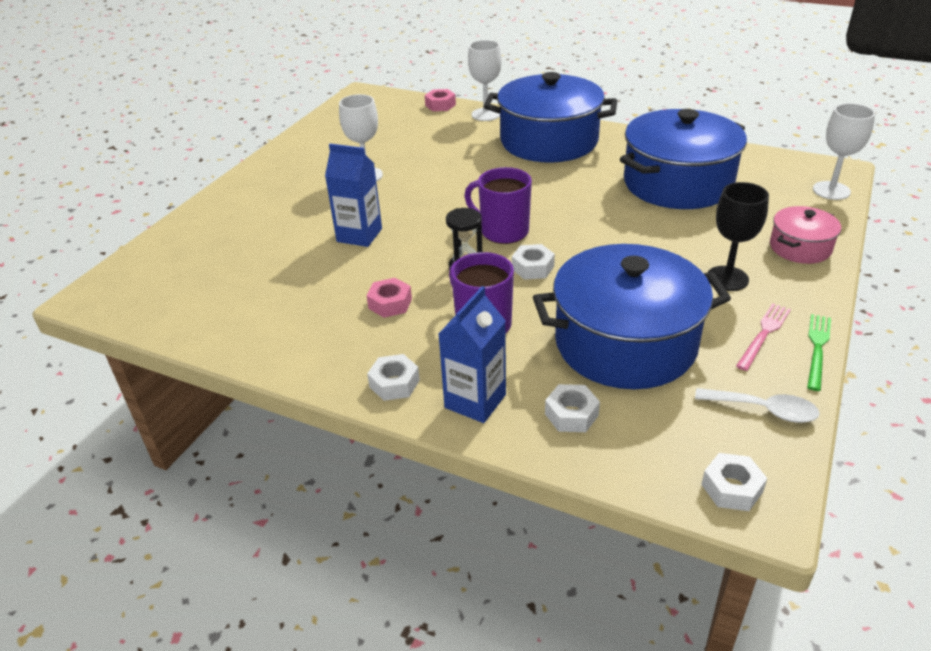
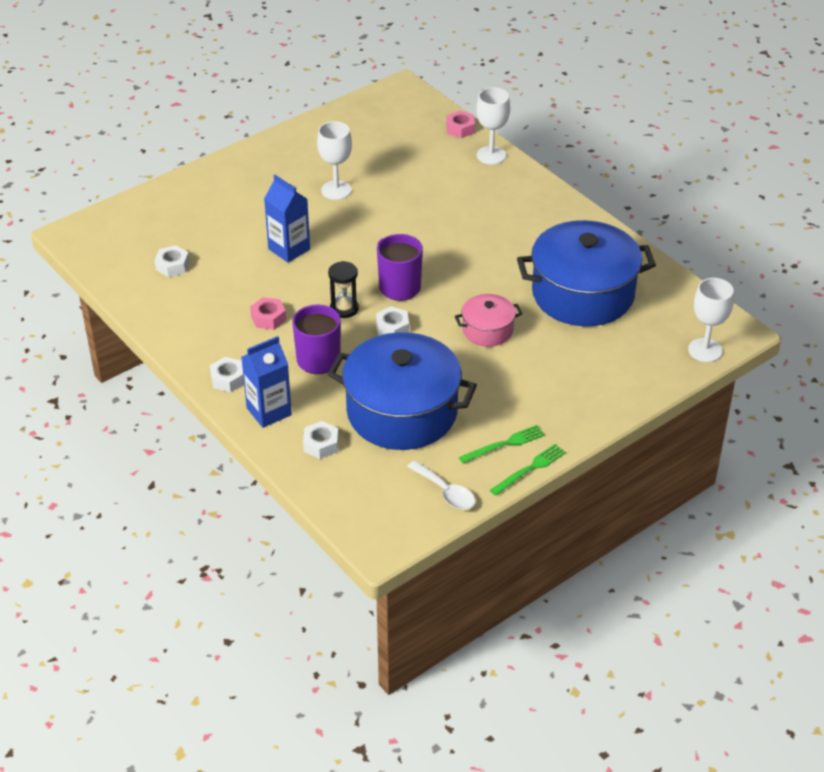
camera: 25 degrees right, 5 degrees up
(549, 141) = (518, 208): blue pot -> none
(727, 278) = (527, 393): black goblet -> none
(732, 488) = (374, 526): white nut -> white nut (172, 266)
(763, 335) = (504, 444): pink fork -> green fork
(800, 248) = (613, 390): pink pot -> pink pot (487, 330)

